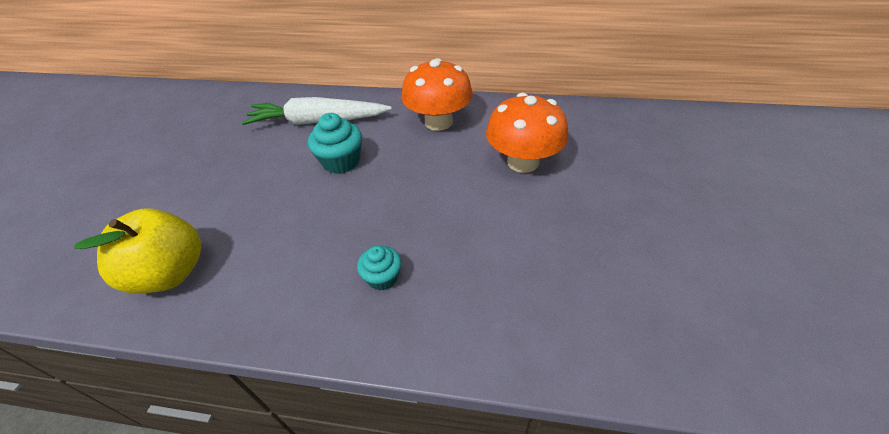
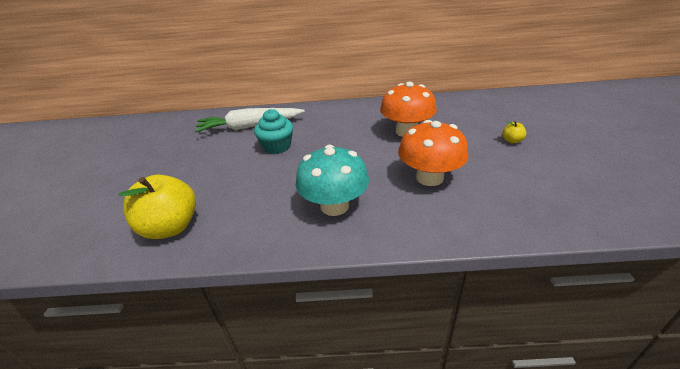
camera: 10 degrees left, 10 degrees down
(382, 277) = (334, 206): turquoise cupcake -> turquoise mushroom
(438, 122) = (339, 117): orange mushroom -> orange mushroom (429, 177)
(671, 204) = (511, 141): none -> yellow apple

